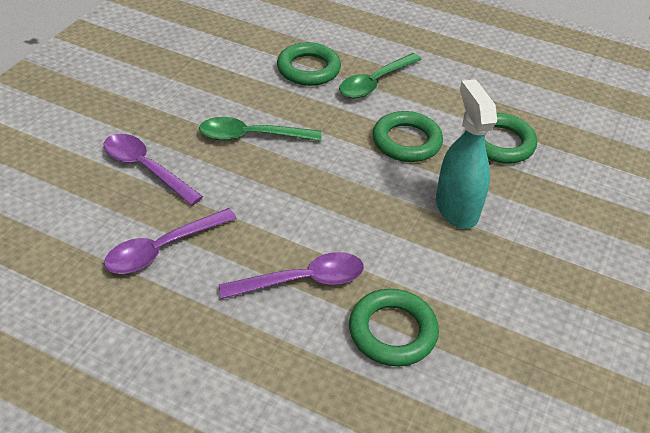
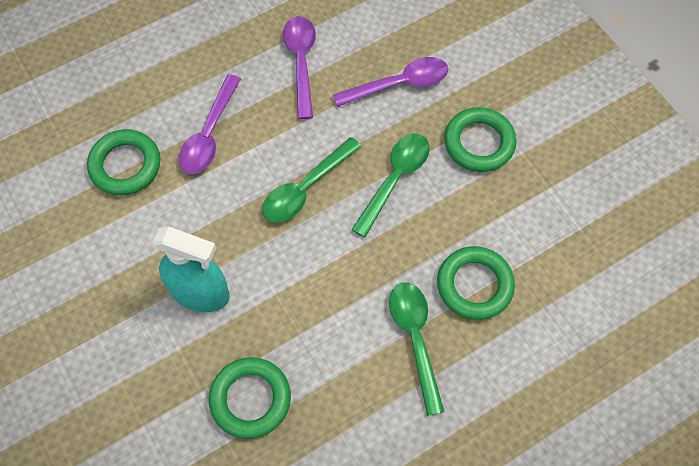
camera: 125 degrees right, 20 degrees up
(304, 185) = (306, 188): none -> green spoon
(406, 141) = (308, 309): green ring -> green ring (479, 143)

